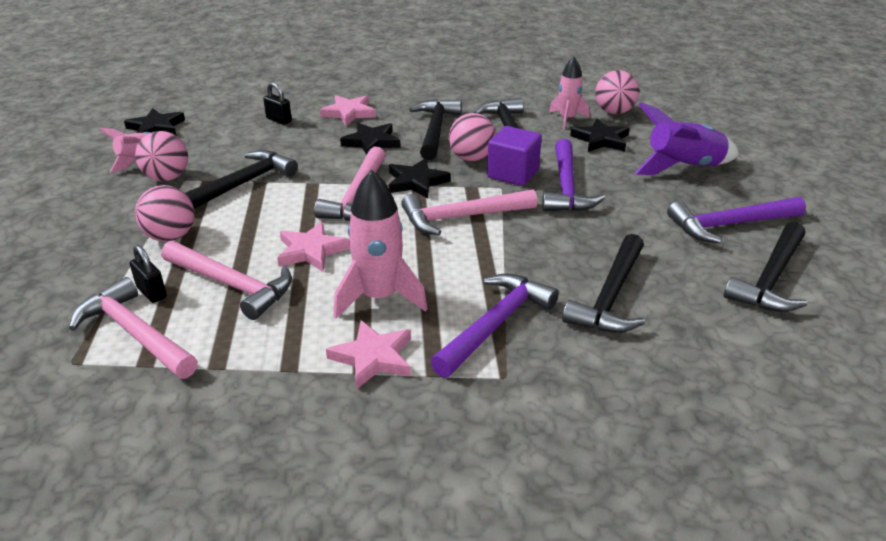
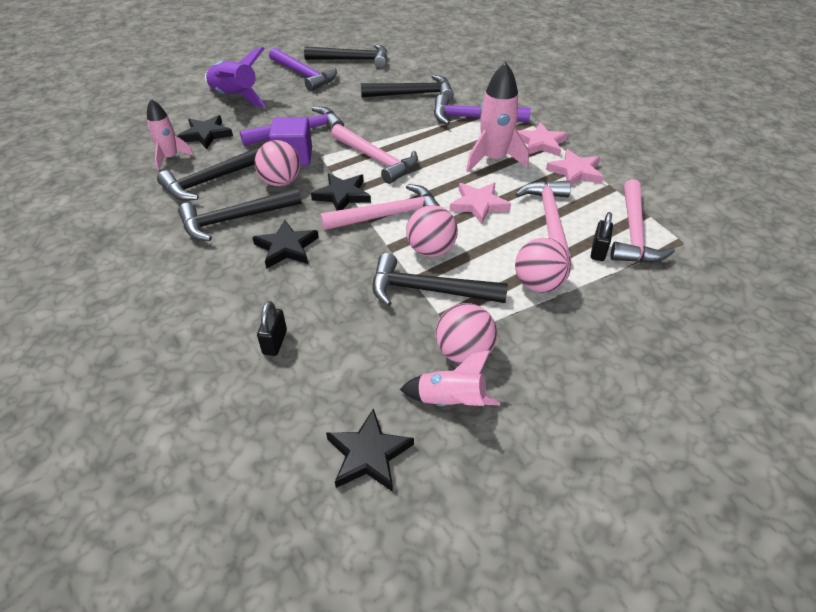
camera: 120 degrees left, 10 degrees up
(349, 113) = (224, 293): pink star -> pink star (575, 172)
(614, 112) = (143, 140): pink ball -> pink ball (431, 250)

